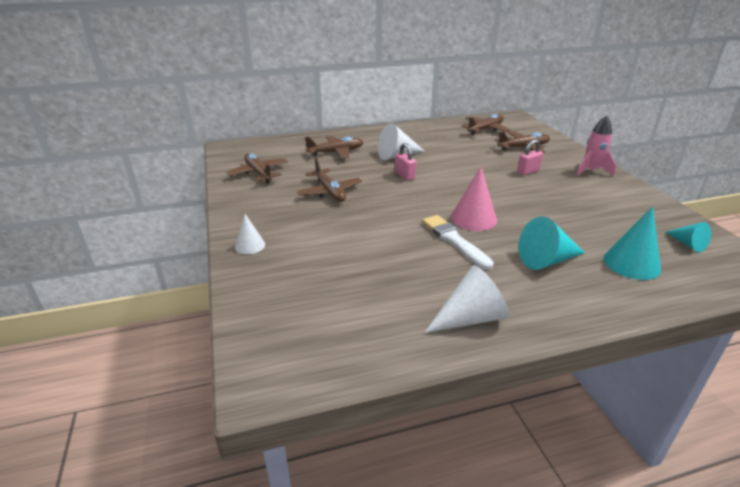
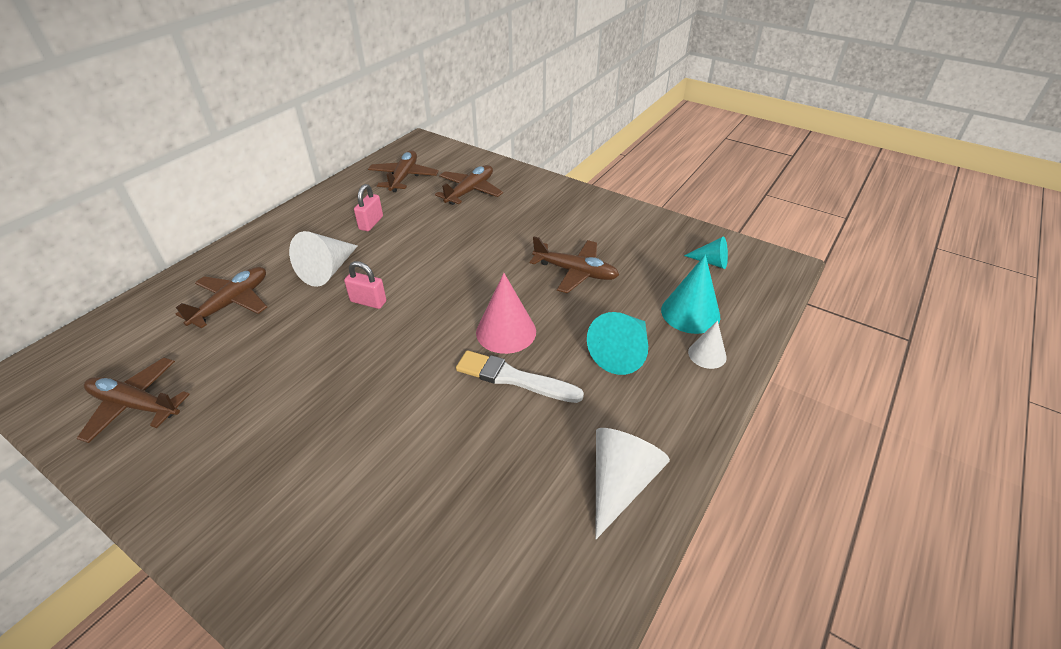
camera: 40 degrees left, 10 degrees up
(250, 245) = (253, 555): white cone -> white cone (707, 354)
(329, 192) = (288, 383): brown plane -> brown plane (575, 272)
(528, 171) = (504, 228): pink padlock -> pink padlock (371, 223)
(591, 171) = (563, 199): pink rocket -> none

